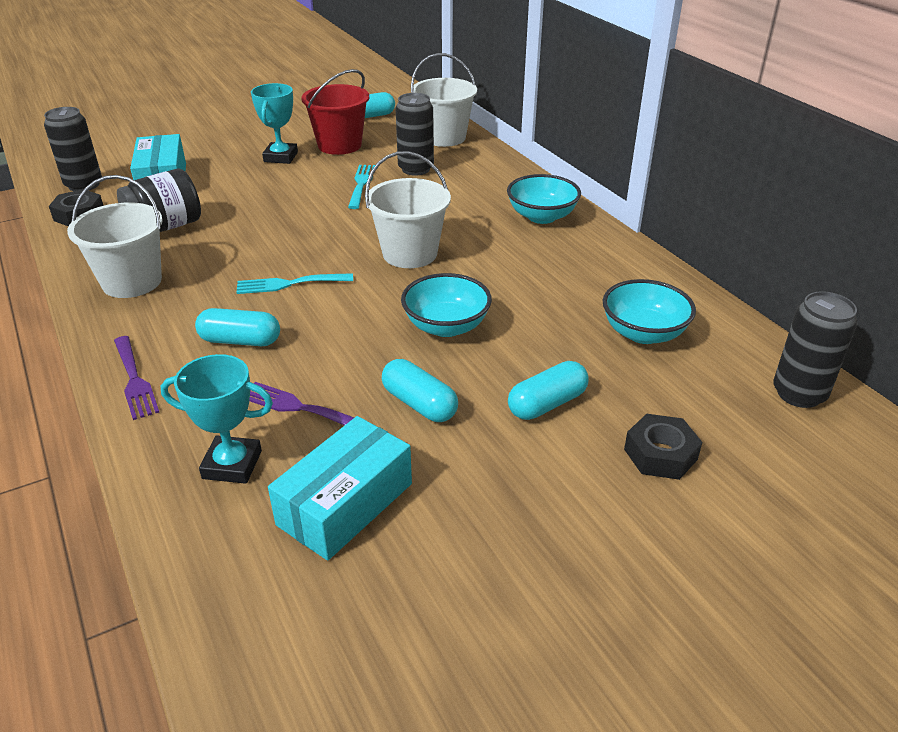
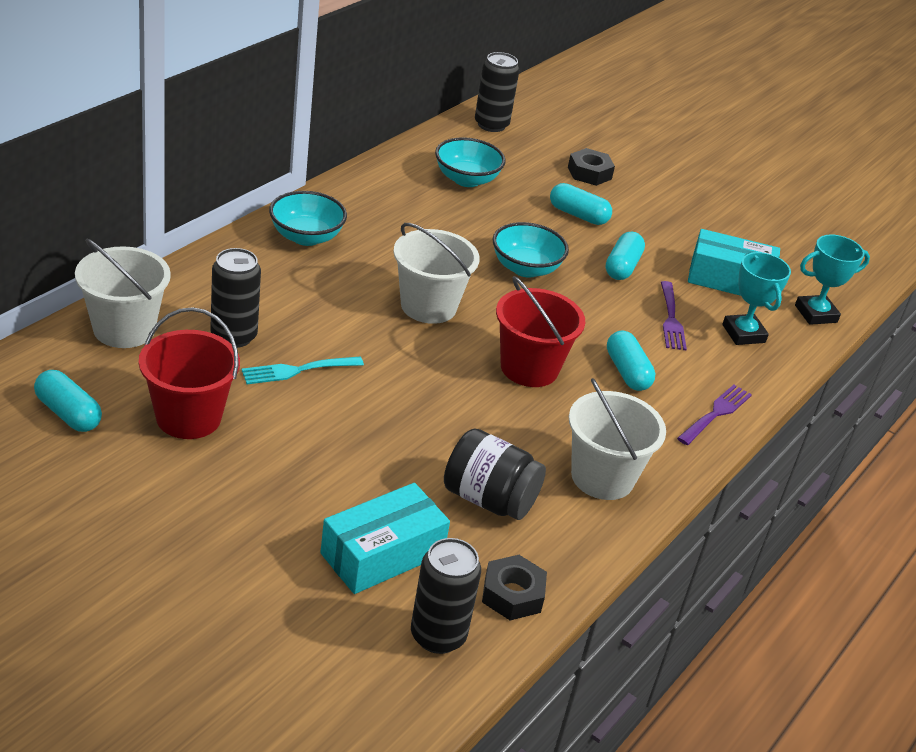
camera: 120 degrees left, 0 degrees up
(280, 157) = (253, 463): turquoise trophy -> turquoise trophy (815, 314)
(290, 284) = (529, 368): turquoise fork -> red bucket

